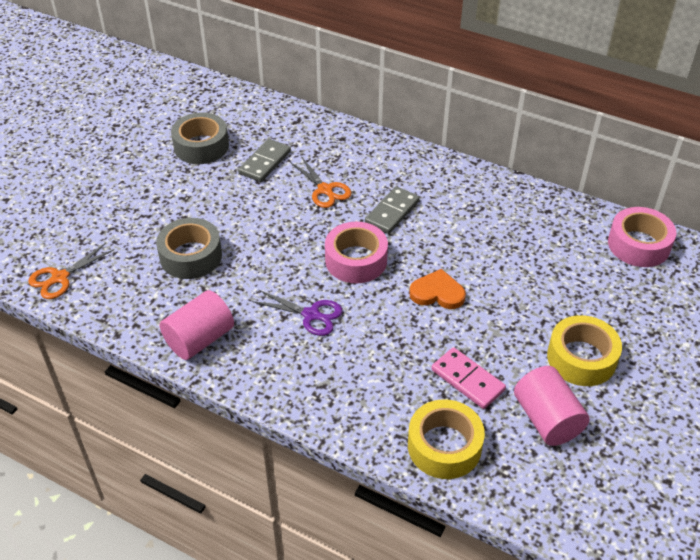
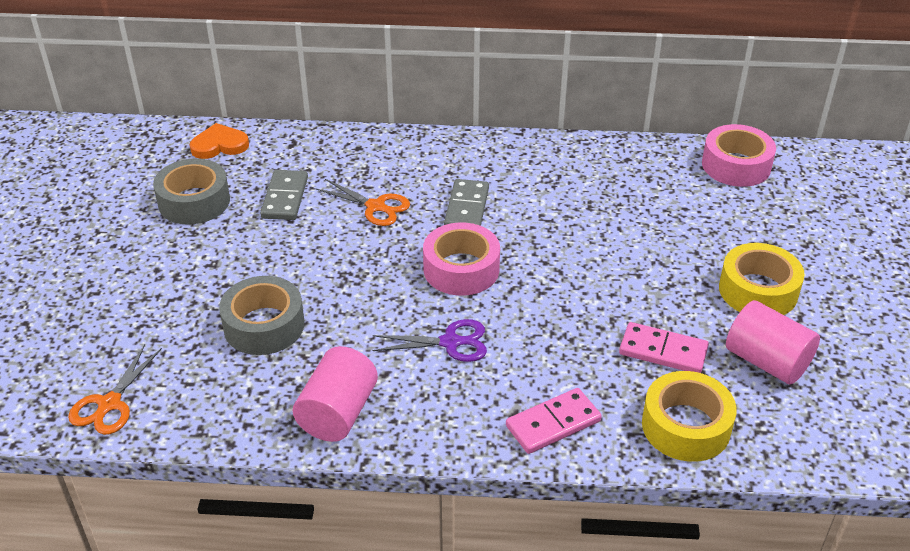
camera: 25 degrees left, 5 degrees down
(345, 405) = (553, 424): none -> pink domino
(437, 293) = (572, 274): orange heart -> orange heart (219, 145)

